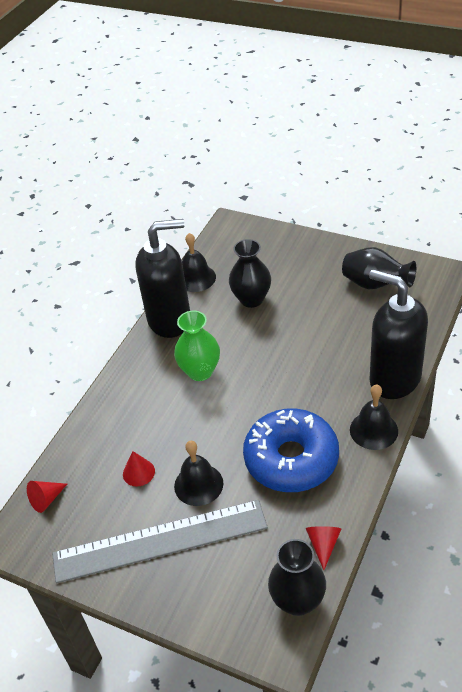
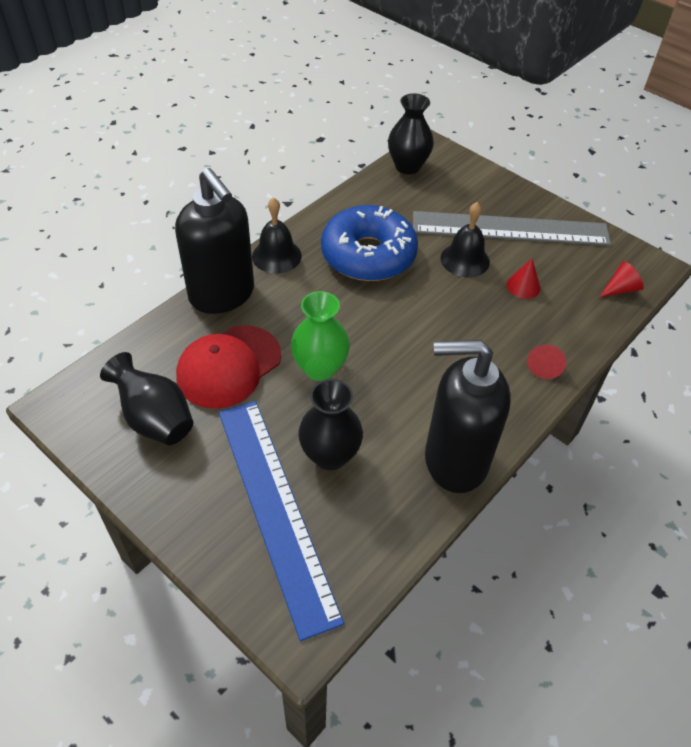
camera: 170 degrees left, 5 degrees up
(196, 278) = (398, 526): black bell -> none
(200, 371) = (433, 371): green vase -> green vase (320, 368)
(271, 265) = (275, 509): none -> blue ruler
(323, 545) = (371, 190): red cone -> red cone (544, 365)
(350, 329) = (229, 366): none -> red cap

